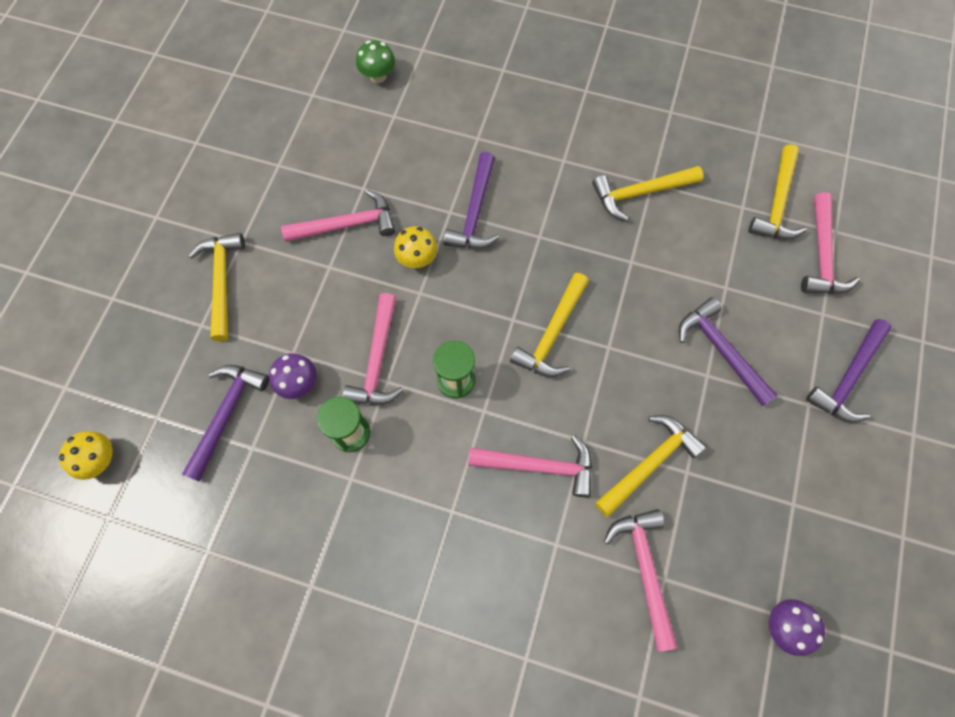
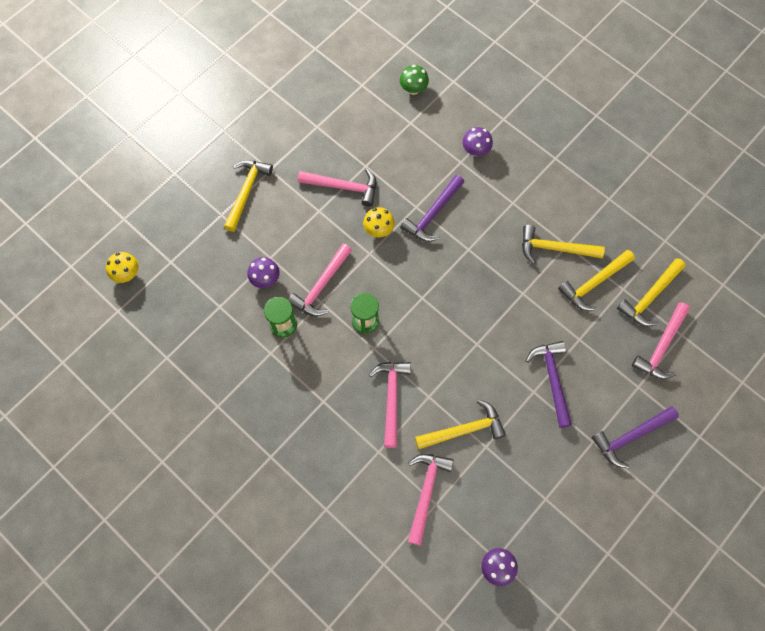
camera: 25 degrees right, 0 degrees up
(226, 415) = (212, 279): purple hammer -> none
(488, 117) = (475, 150): none -> purple mushroom
(538, 466) = (391, 398): pink hammer -> pink hammer turned 120 degrees counterclockwise
(552, 333) = (443, 318): yellow hammer -> yellow hammer (594, 283)

